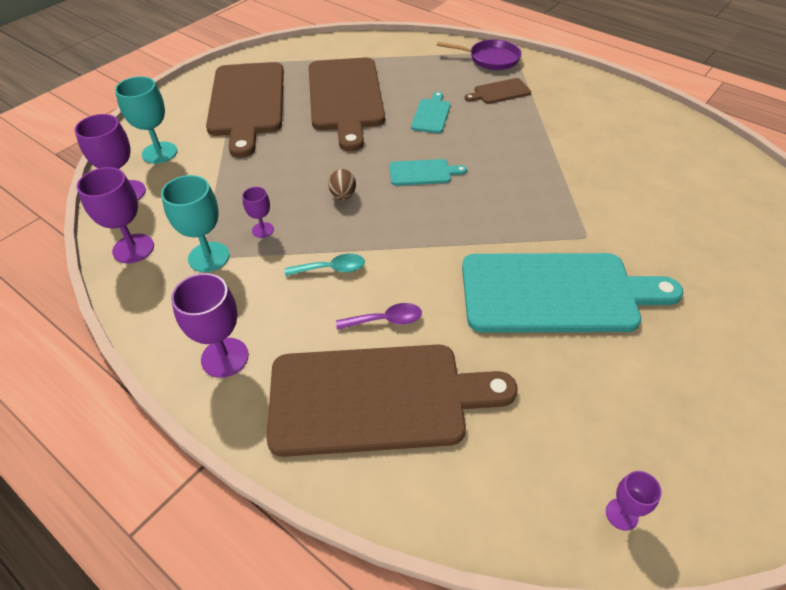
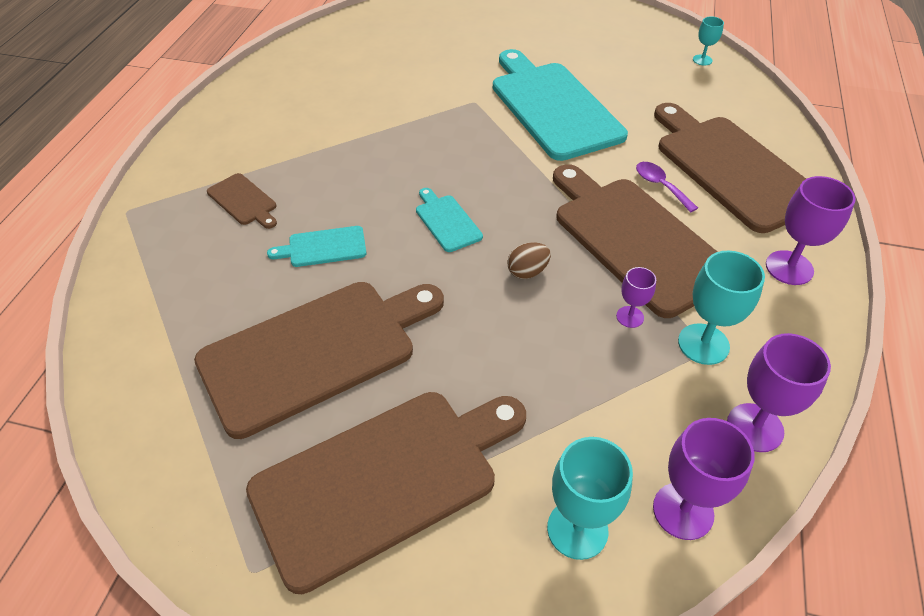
camera: 115 degrees left, 0 degrees up
(331, 269) = (636, 240): turquoise spoon -> brown cutting board
(490, 59) = (153, 228): purple pan -> none
(621, 514) = (702, 60): purple goblet -> turquoise goblet

